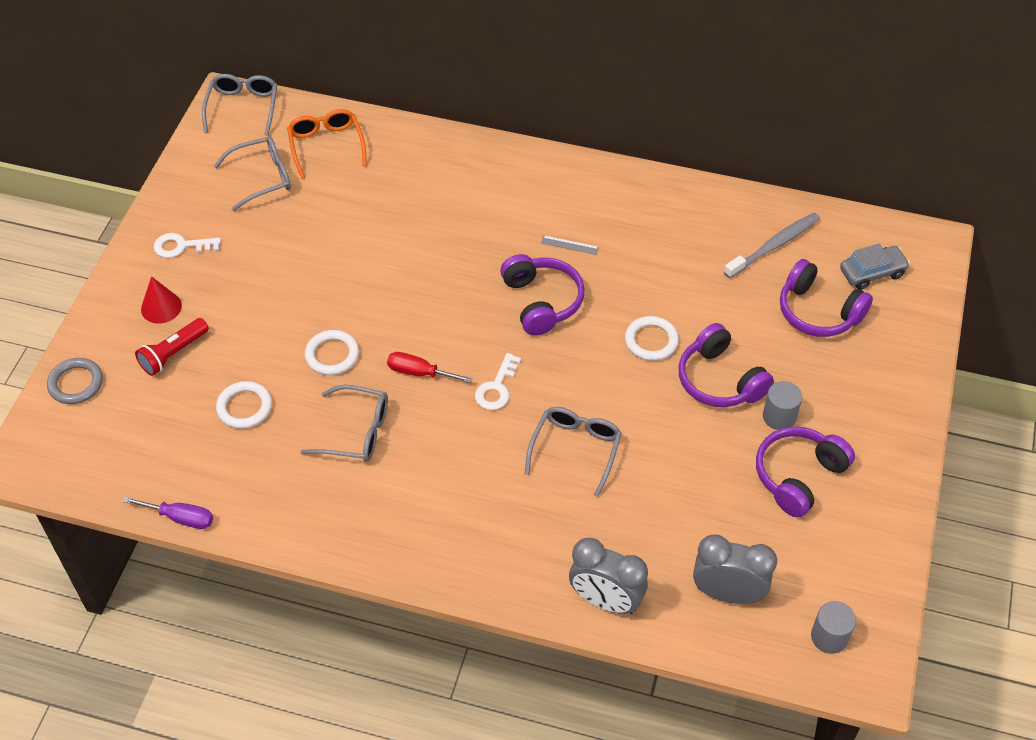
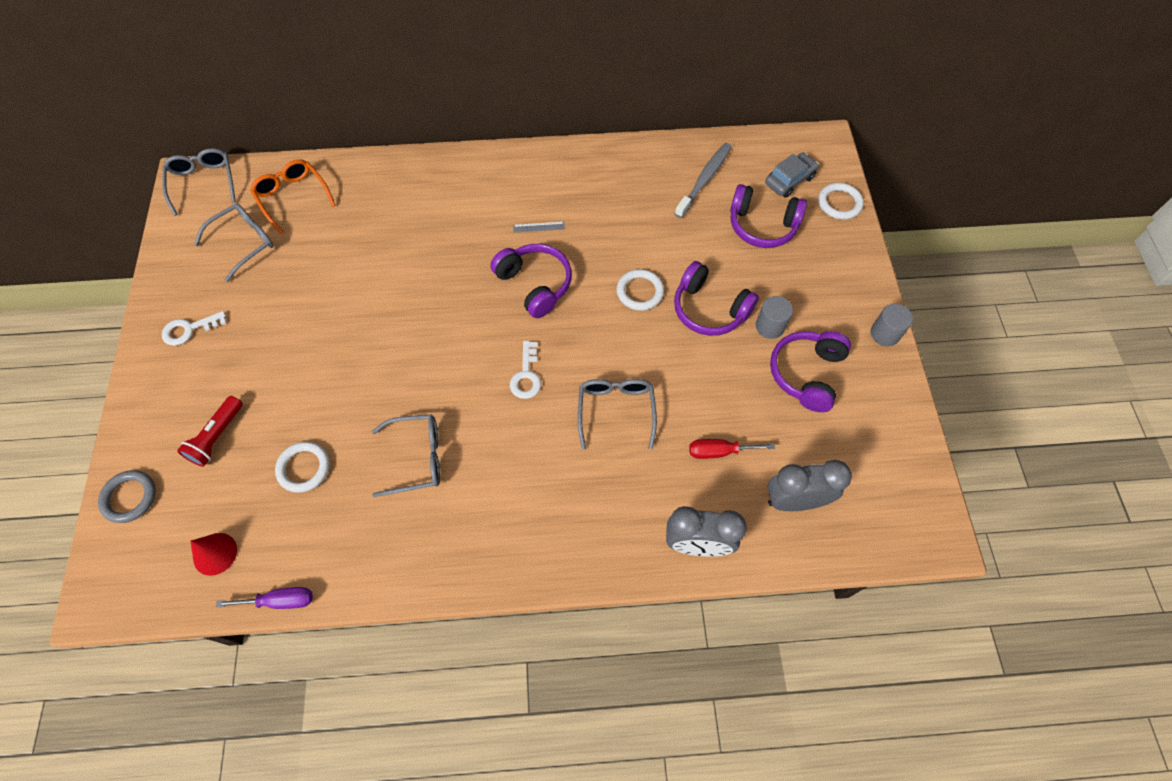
camera: 20 degrees left, 10 degrees up
(161, 307) = (189, 394): red cone -> red cone (215, 554)
(332, 355) = (368, 391): white ring -> white ring (839, 203)
(419, 372) = (453, 383): red screwdriver -> red screwdriver (719, 451)
(829, 637) = (891, 511): grey cylinder -> grey cylinder (884, 334)

